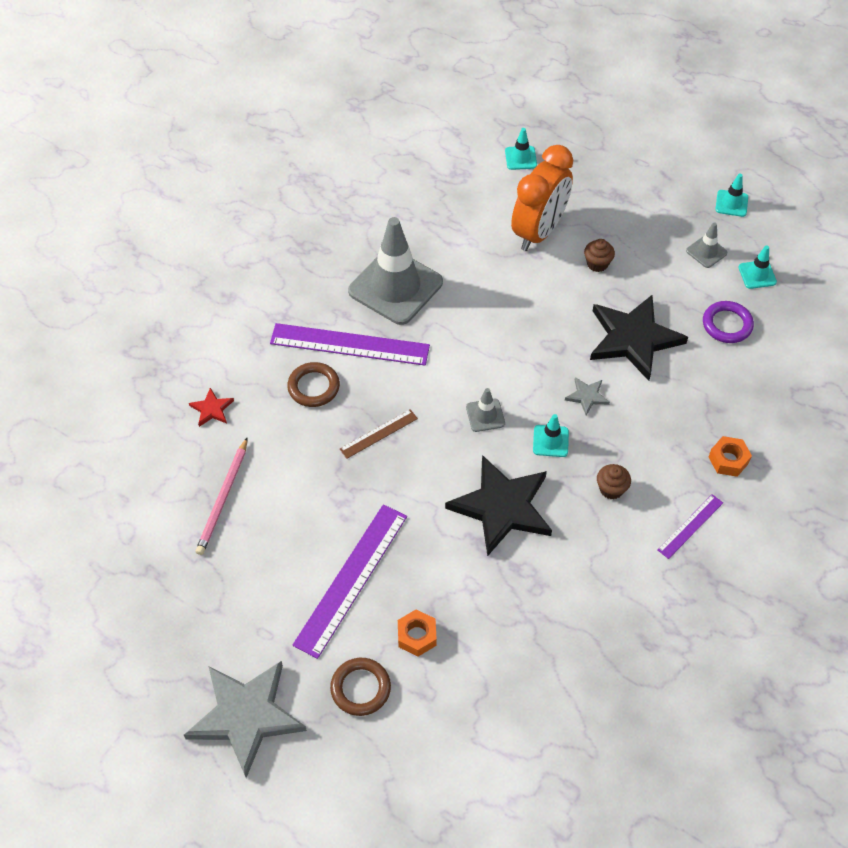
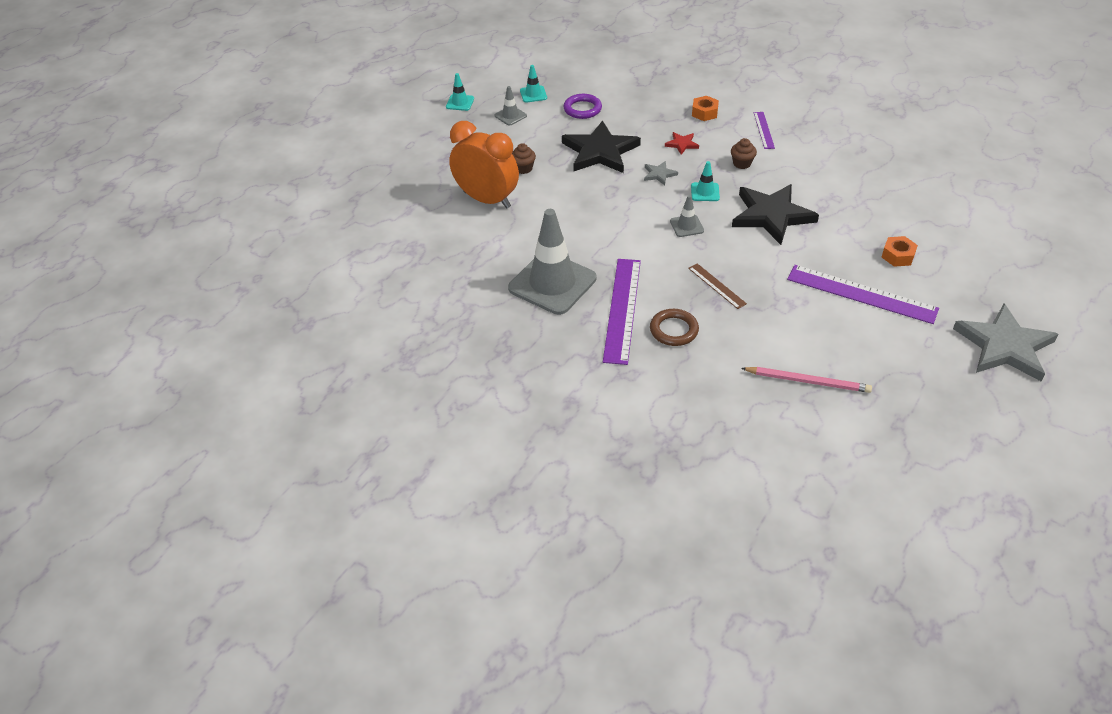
camera: 90 degrees left, 10 degrees down
(212, 409) = (711, 400): red star -> red star (682, 144)
(360, 688) = (953, 283): brown ring -> none
(520, 158) = (396, 211): turquoise traffic cone -> none
(690, 526) = (763, 130): purple ruler -> purple ruler turned 45 degrees clockwise

